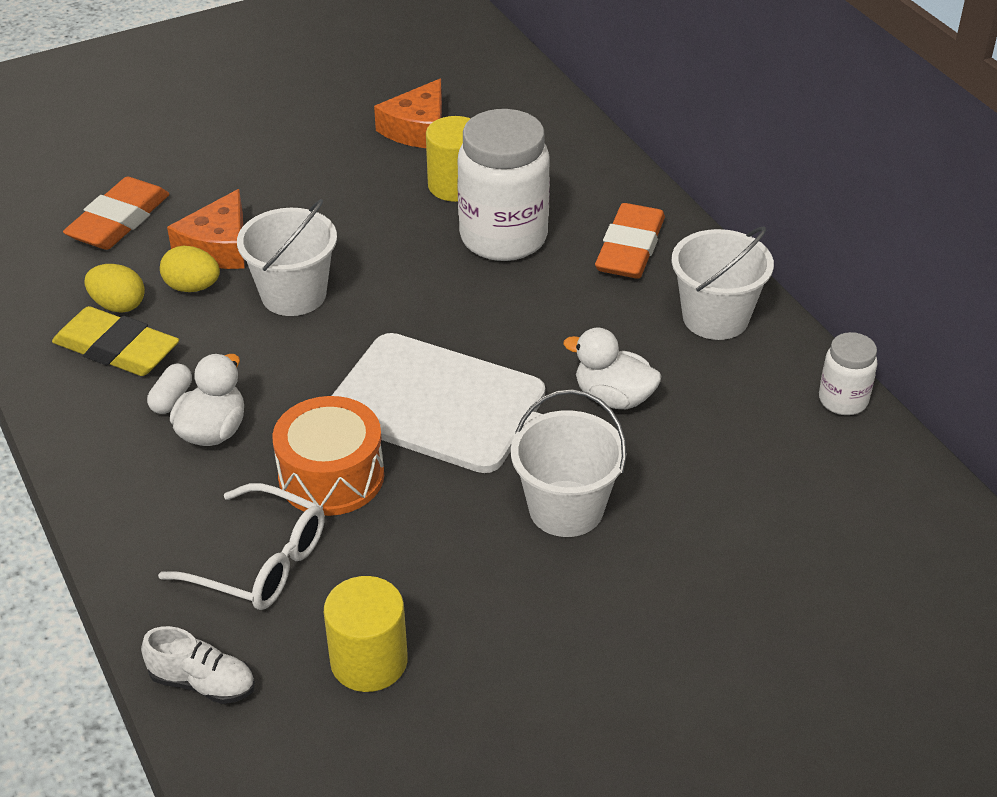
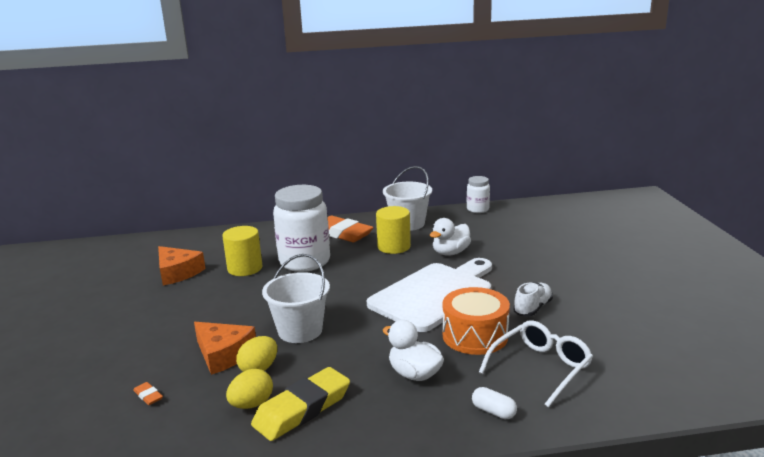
camera: 70 degrees left, 20 degrees down
(119, 221) = (148, 396): orange eraser -> orange eraser, size x0.41
(172, 399) = (372, 388): white capsule -> white capsule (493, 411)
(202, 683) = (639, 399): white shoe -> white shoe (532, 308)
(369, 661) = (624, 340): yellow cylinder -> yellow cylinder (394, 247)
(566, 509) = (524, 274): white bucket -> none

